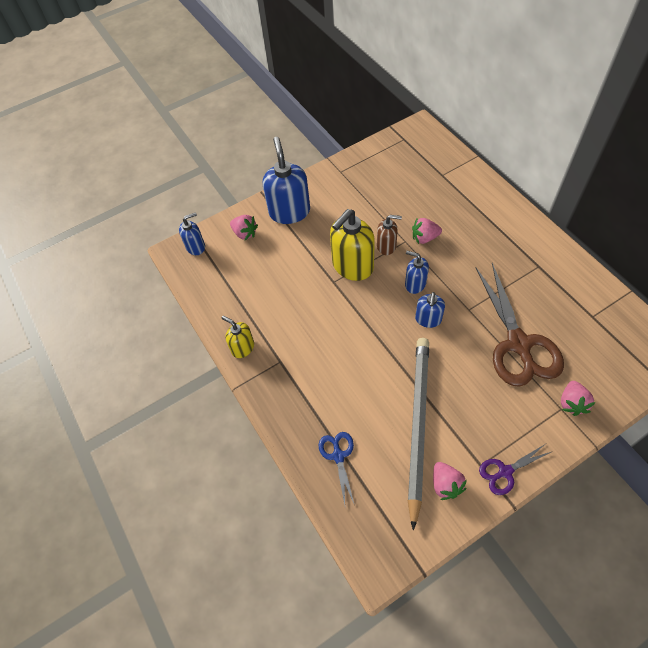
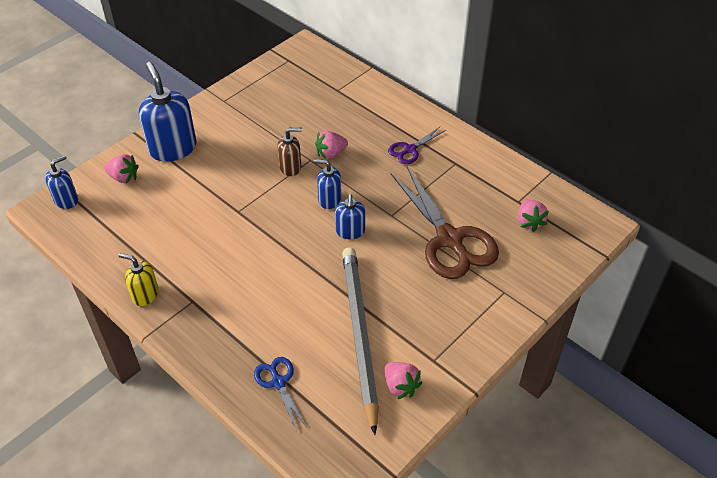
camera: 20 degrees left, 10 degrees down
(352, 266) = (256, 192): yellow soap dispenser -> none
(505, 472) = (459, 361): purple scissors -> purple scissors (410, 149)
(572, 403) = (513, 284): pink strawberry -> pink strawberry (529, 222)

